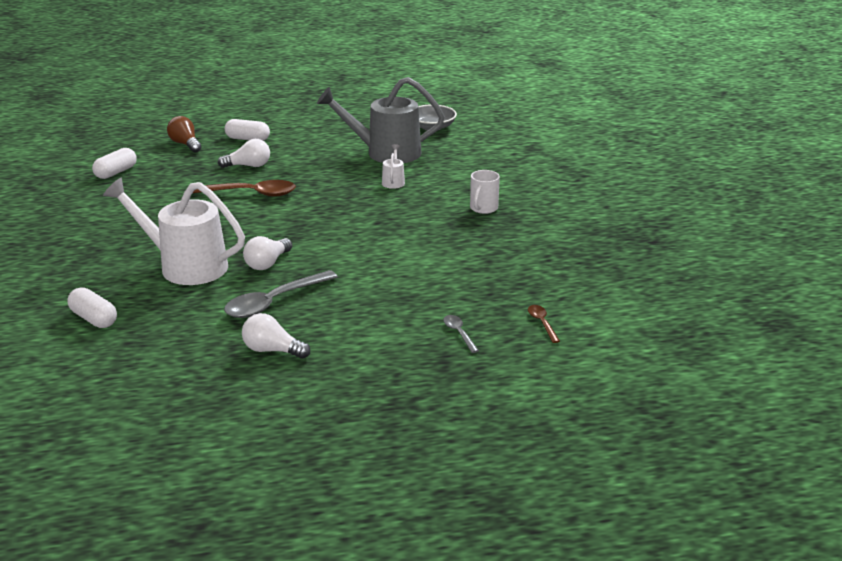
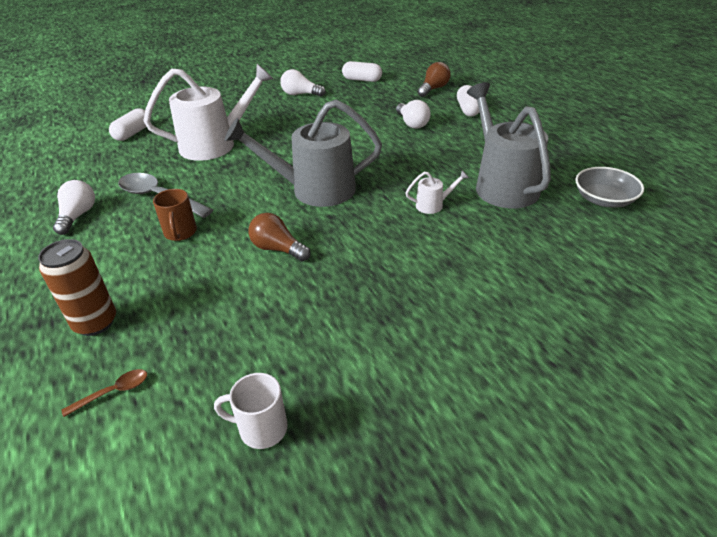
camera: 75 degrees right, 10 degrees up
(185, 266) = (216, 144): white watering can -> white watering can turned 60 degrees clockwise
(250, 194) = (356, 138): brown spoon -> none
(267, 263) = (227, 177): white light bulb -> white light bulb (300, 94)
(329, 224) = (314, 190): none -> grey watering can
(351, 292) = (180, 233): none -> brown mug
(409, 249) = (277, 249): none -> brown light bulb
(459, 333) = (95, 323): grey spoon -> brown can
(483, 208) = (402, 284): white mug -> white mug (261, 429)

